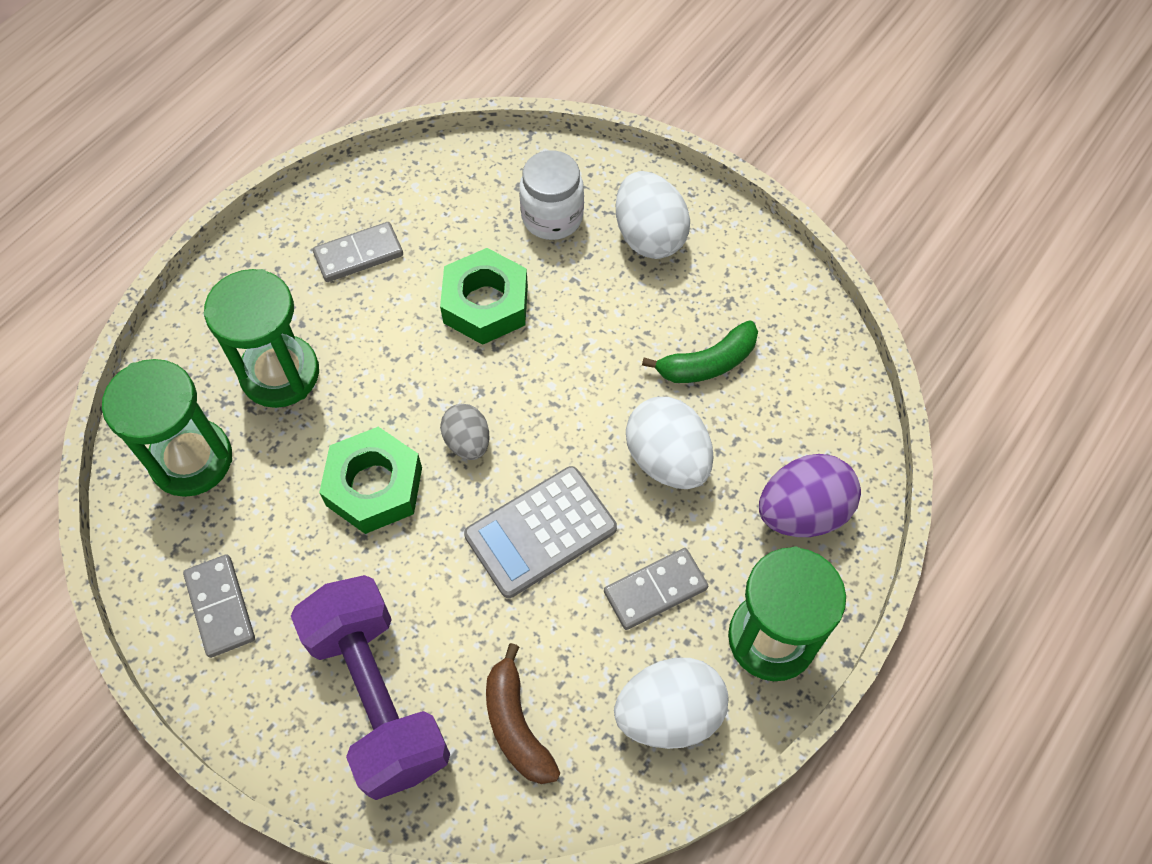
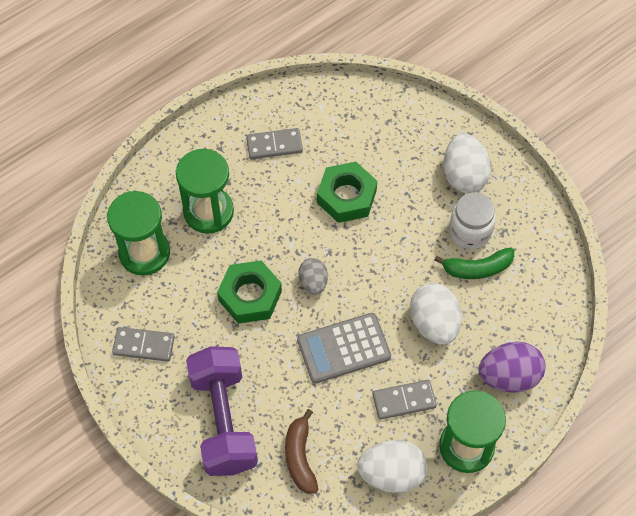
camera: 15 degrees right, 0 degrees up
(220, 607) = (143, 345): grey domino -> grey domino turned 75 degrees counterclockwise
(552, 217) = (404, 148): white jar -> white jar (470, 232)

